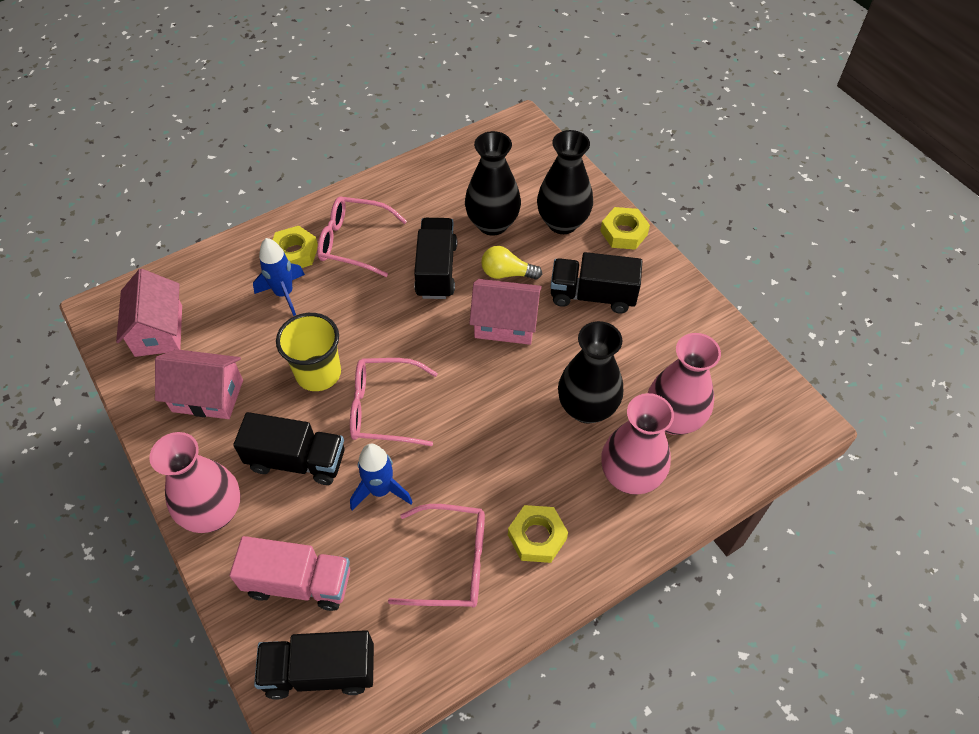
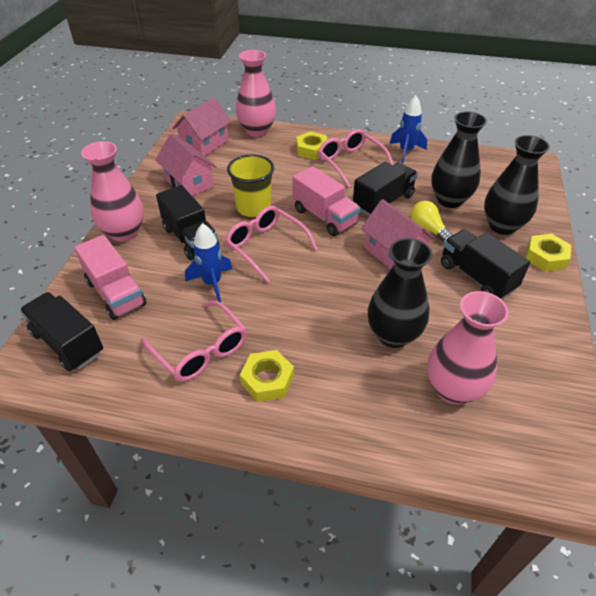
camera: 45 degrees right, 10 degrees down
(284, 294) = (283, 163): blue rocket -> blue rocket (406, 151)
(401, 330) = (324, 217): none -> pink truck
(630, 476) = (375, 397): pink vase -> pink vase (257, 131)

